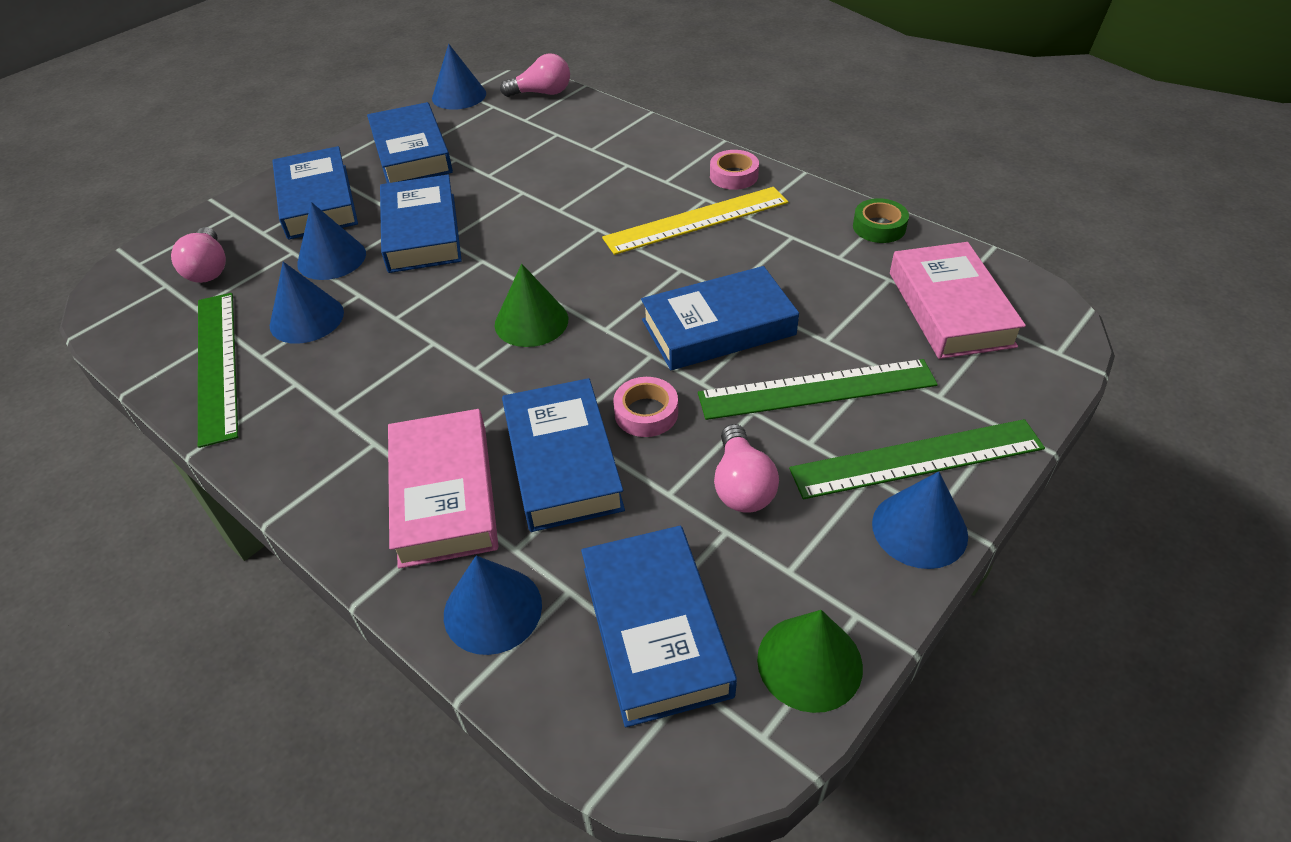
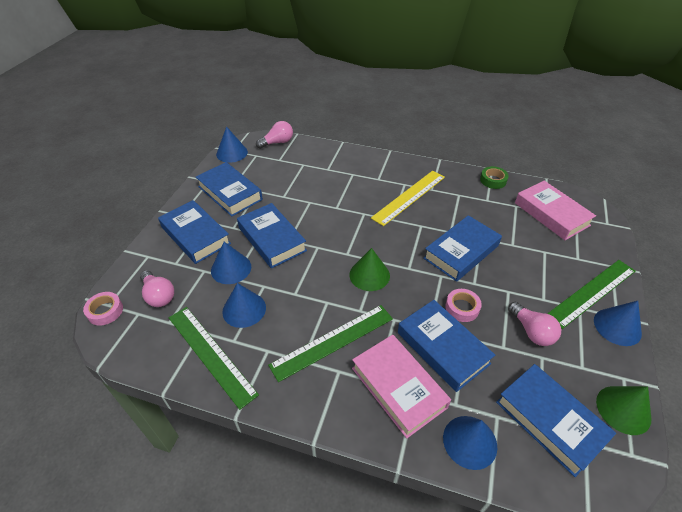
camera: 25 degrees left, 0 degrees up
(733, 176) = (409, 169): pink tape -> pink tape (105, 311)
(817, 389) = (527, 271): green ruler -> green ruler (333, 341)

